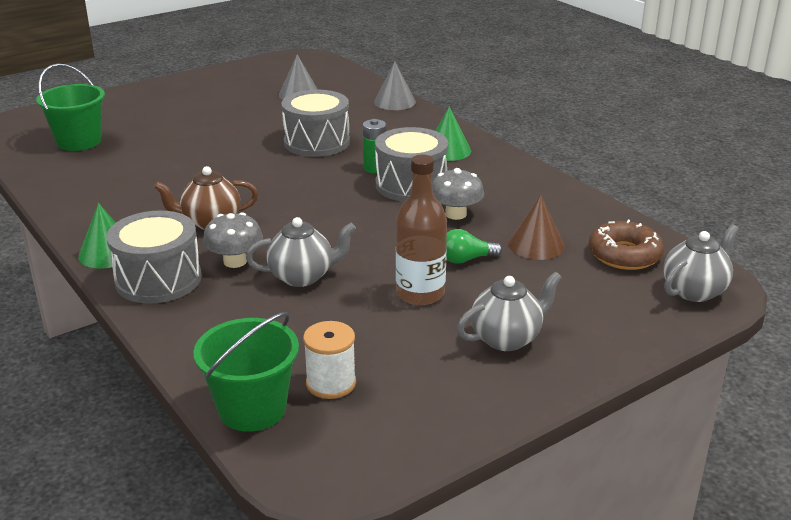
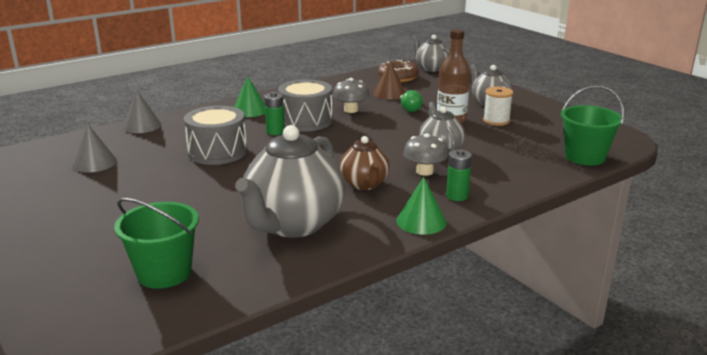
camera: 90 degrees left, 5 degrees down
(134, 187) = (293, 224): none -> grey teapot
(158, 279) = (457, 196): grey drum -> green battery
(331, 383) = (550, 139): white spool -> white spool (496, 121)

